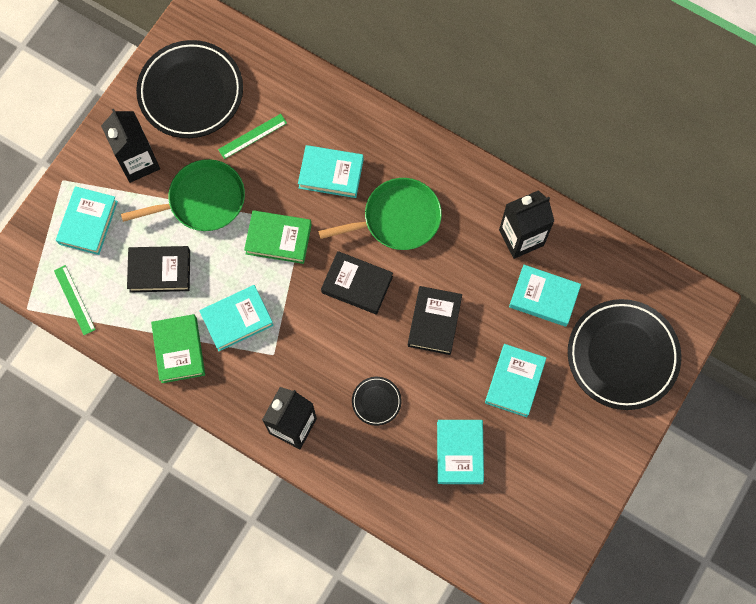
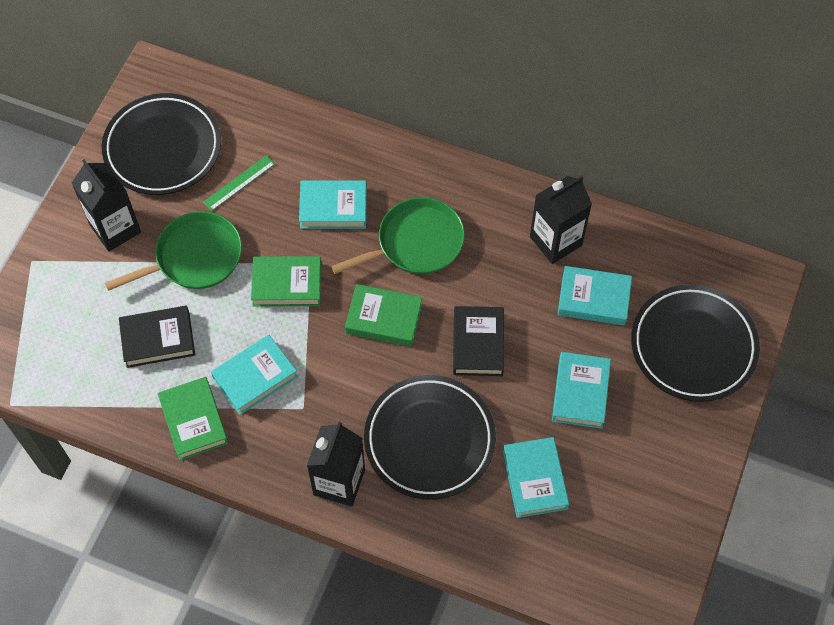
camera: 10 degrees left, 10 degrees down
(74, 300) = (64, 386): green ruler -> none
(88, 222) = (68, 301): turquoise book -> none
(357, 284) = (384, 318): black book -> green book
(376, 401) = (429, 440): black plate -> black plate, size x2.29

